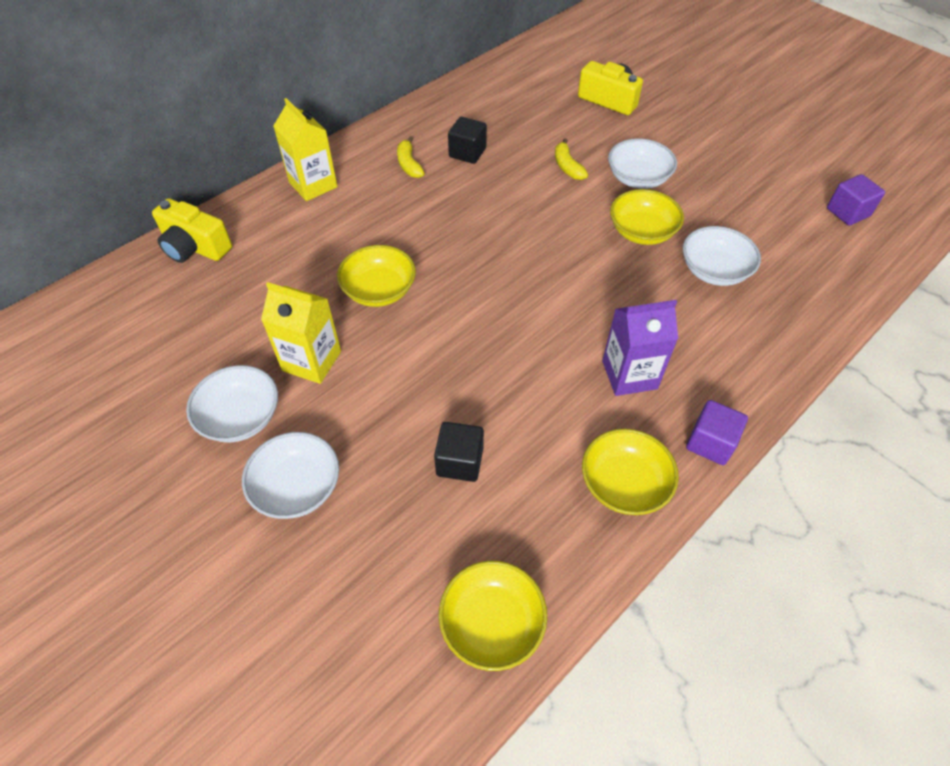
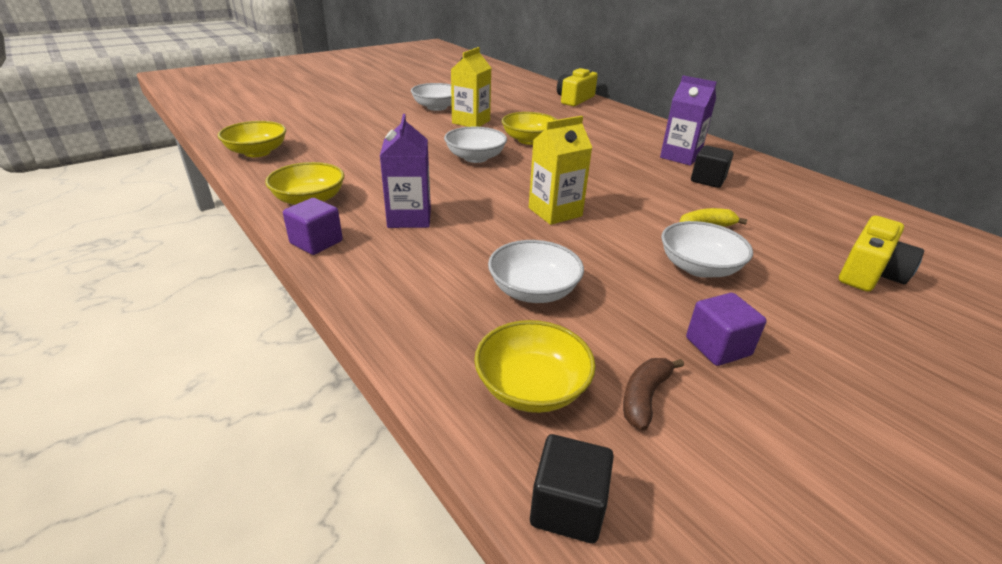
camera: 95 degrees right, 20 degrees down
(297, 487) = (382, 117): white bowl -> white bowl (475, 158)
(313, 185) = (643, 127): yellow carton -> yellow carton (555, 212)
(409, 164) = (680, 157): yellow banana -> purple carton
(459, 462) = (369, 152): black cube -> black cube (567, 507)
(642, 232) = (600, 254): yellow bowl -> yellow bowl (532, 387)
(796, 217) = (644, 397): none -> brown banana
(848, 212) = (671, 476): purple cube -> purple cube (718, 346)

